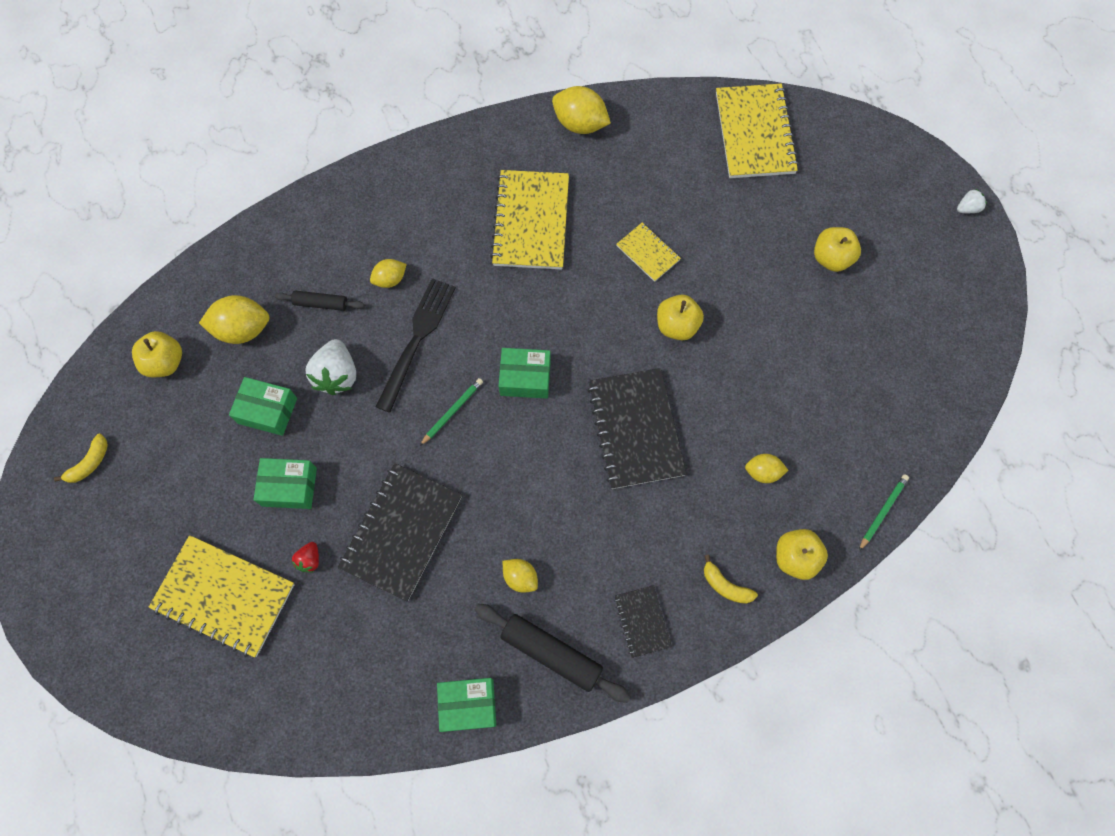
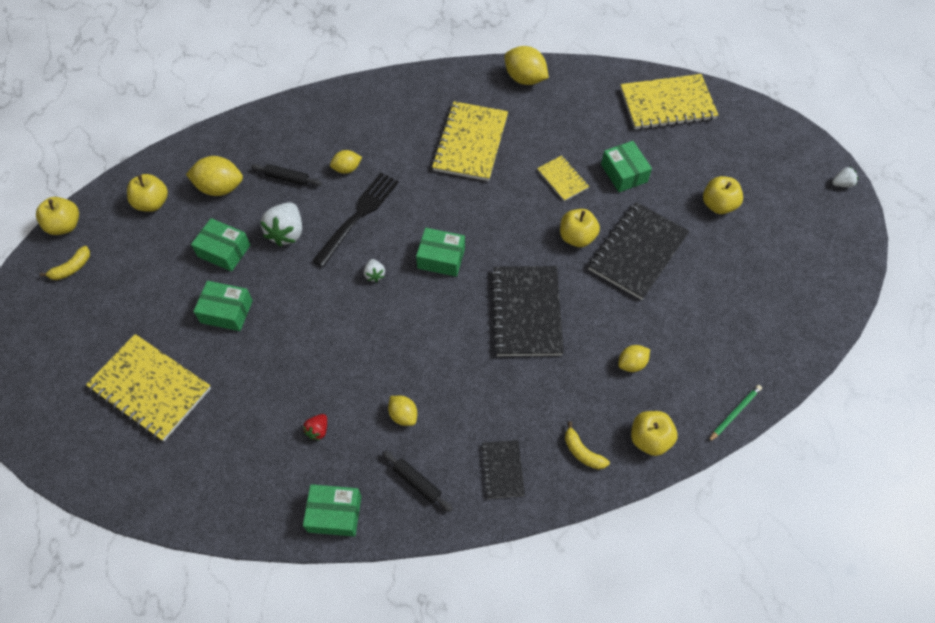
camera: 10 degrees right, 10 degrees down
(66, 409) = (65, 225): none -> yellow apple
(309, 560) = (228, 371): red strawberry -> red strawberry (318, 430)
(401, 532) = (310, 361): black notebook -> black notebook (637, 252)
(452, 412) = (375, 274): green pencil -> white strawberry
(551, 653) = (417, 482): black rolling pin -> black rolling pin, size x0.58
(717, 233) = (624, 173): none -> green box
(754, 133) = (667, 104): yellow notebook -> yellow notebook turned 75 degrees clockwise
(763, 472) = (631, 363): yellow lemon -> yellow lemon turned 45 degrees counterclockwise

